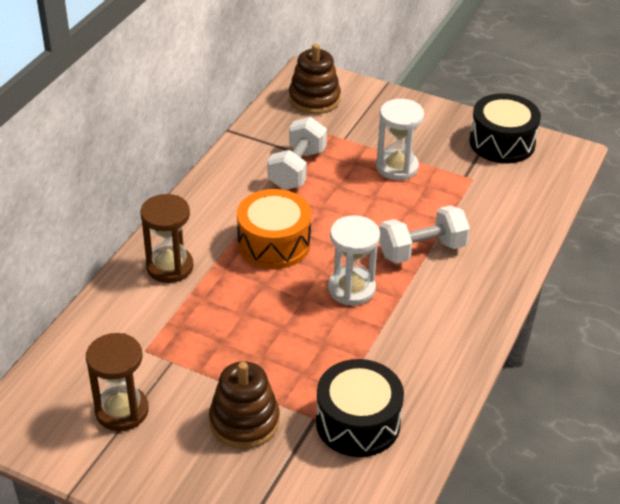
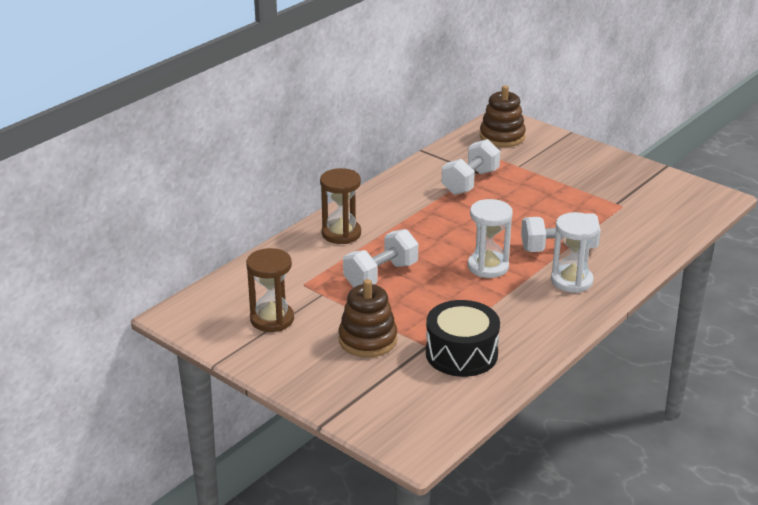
camera: 15 degrees right, 10 degrees down
(233, 321) = (381, 275): none -> white dumbbell
(274, 243) = (433, 229): orange drum -> none
(397, 167) = (557, 190): white hourglass -> white hourglass (571, 281)
(502, 142) = (659, 184): black drum -> none

